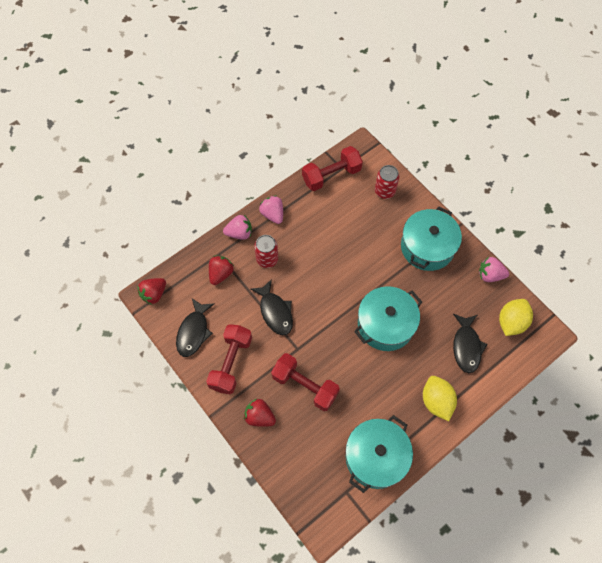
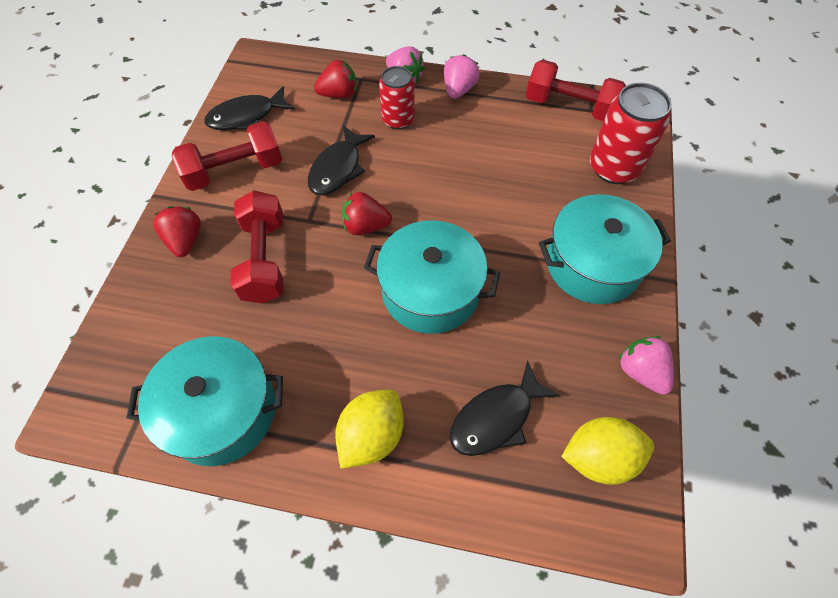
camera: 50 degrees right, 5 degrees down
(154, 294) = (263, 61): red strawberry -> red strawberry (365, 226)
(384, 191) = (614, 168): red can -> red can, size x1.53

